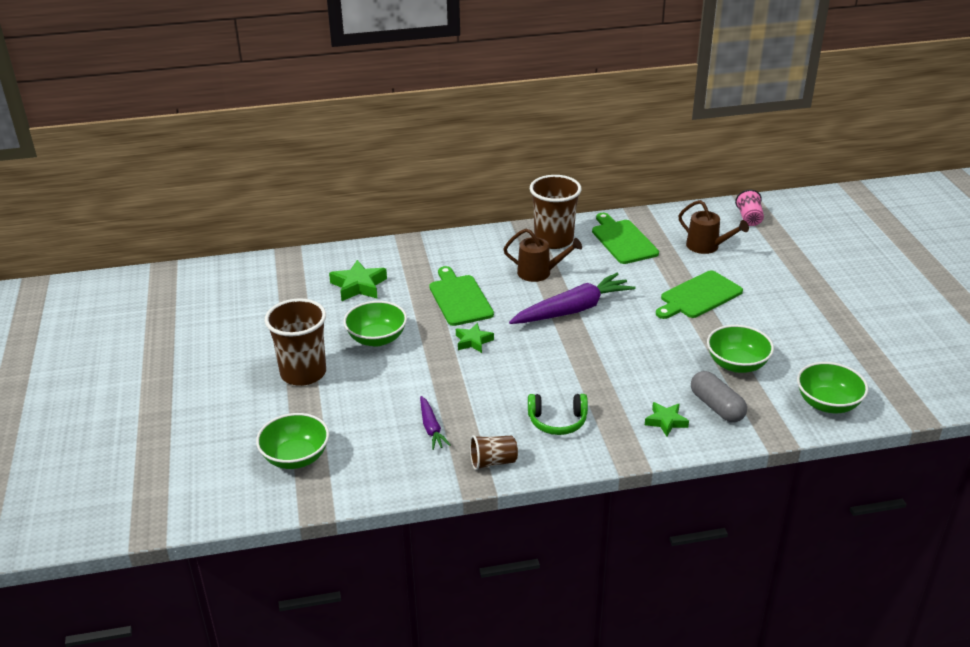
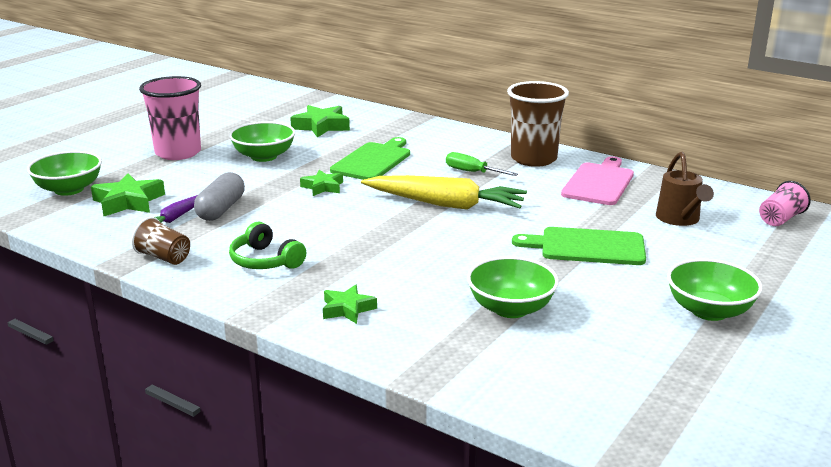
camera: 45 degrees right, 10 degrees down
(303, 373) = (178, 153): brown cup -> pink cup
(367, 438) = (128, 202): none -> green star
(539, 273) = (472, 172): brown watering can -> green screwdriver
(573, 310) = (445, 204): purple carrot -> yellow carrot
(623, 240) = (599, 183): green cutting board -> pink cutting board
(717, 407) = (417, 325): grey capsule -> grey capsule (221, 209)
(827, 403) = (539, 388): green bowl -> green bowl (709, 311)

